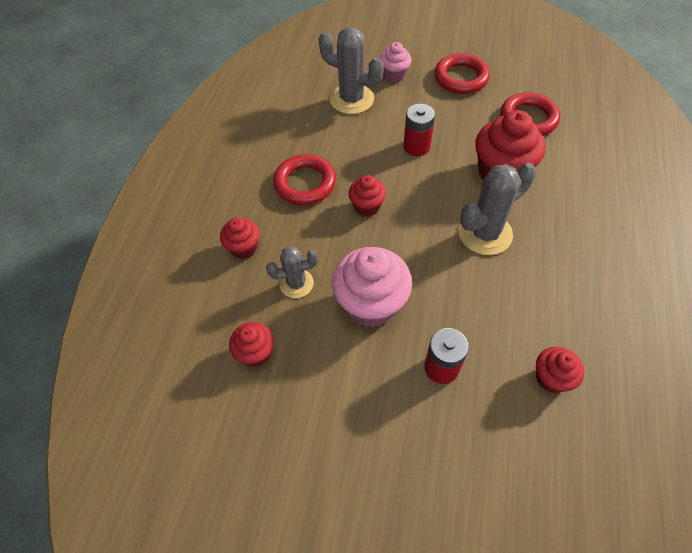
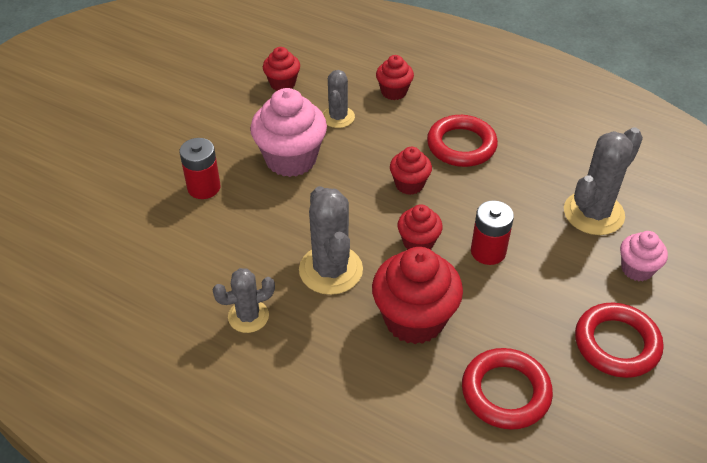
camera: 105 degrees right, 10 degrees down
(551, 378) = (147, 258): red cupcake -> red cupcake (418, 243)
(561, 273) = (248, 316): none -> grey cactus

